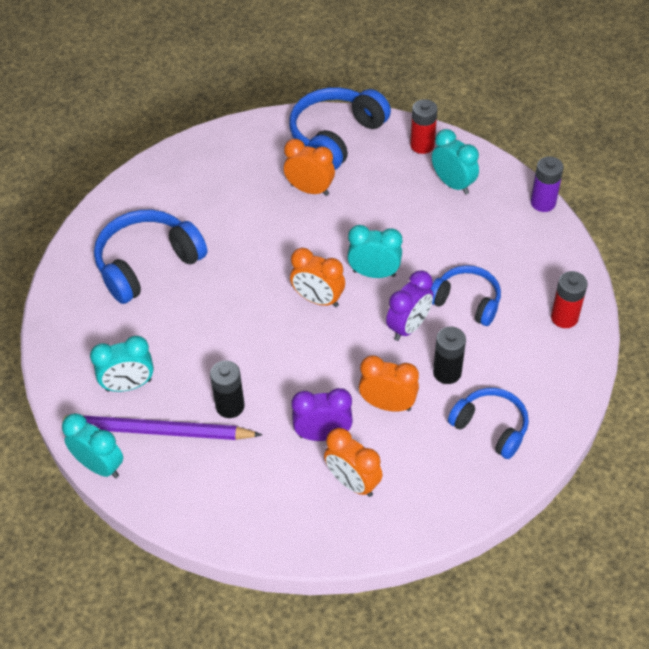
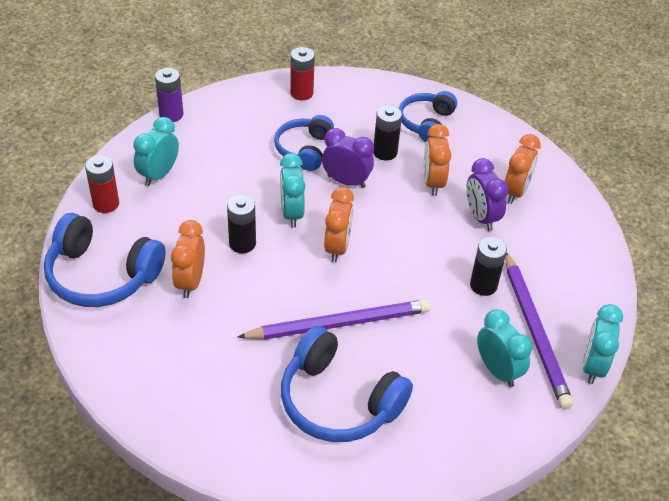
camera: 110 degrees left, 5 degrees down
(226, 281) = (339, 323): none -> purple pencil
(345, 231) = (242, 243): none -> black battery

